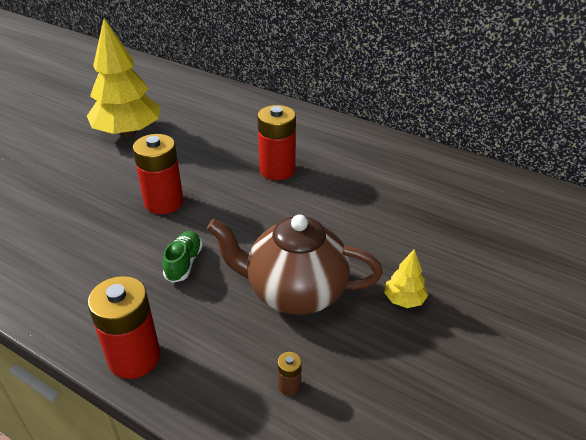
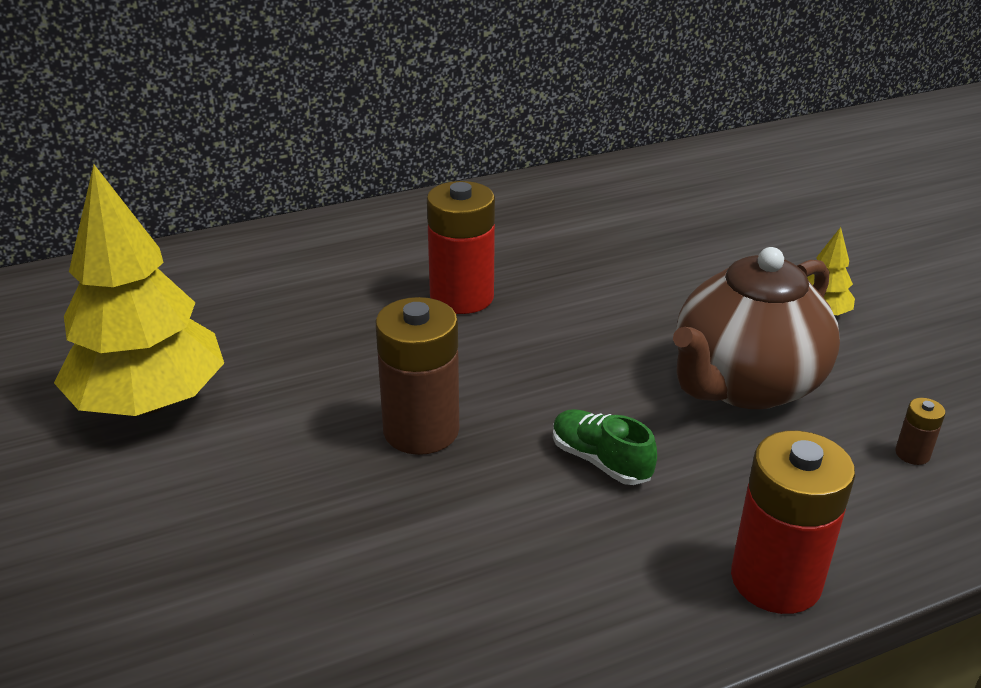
camera: 55 degrees left, 5 degrees down
(164, 202) = (421, 430): red battery -> brown battery

